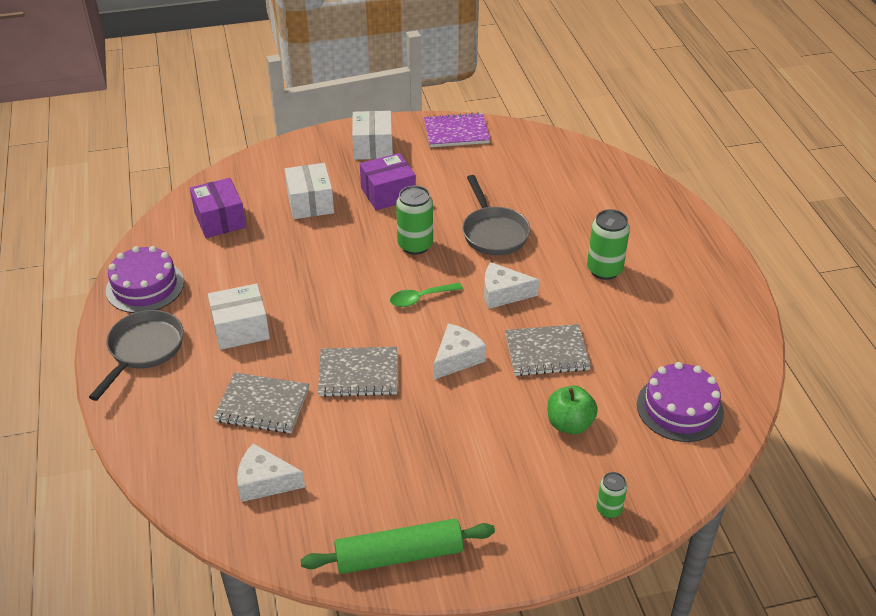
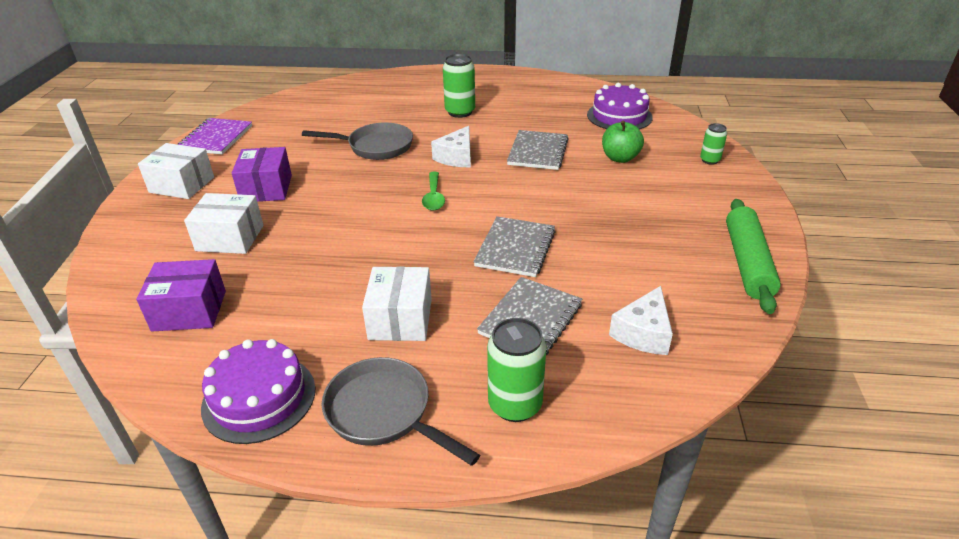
camera: 70 degrees left, 5 degrees down
(415, 245) = (358, 187): green can -> green can (515, 405)
(457, 358) = (523, 192): white cheese -> none

